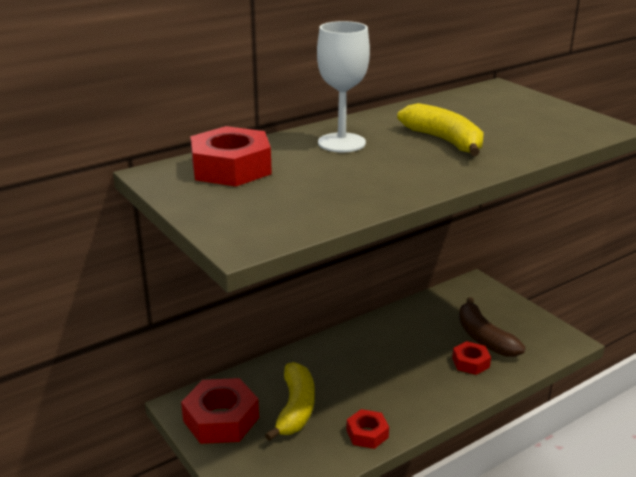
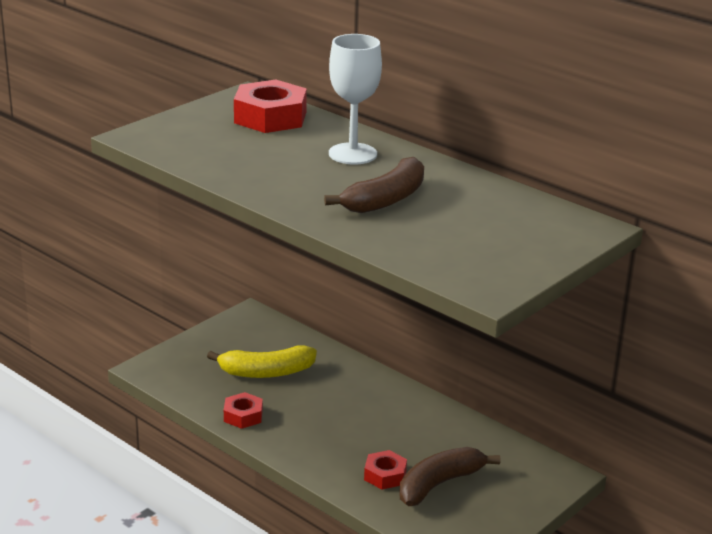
camera: 75 degrees right, 0 degrees up
(221, 419) = (238, 336): red nut -> none
(444, 141) = (385, 199): yellow banana -> brown banana

